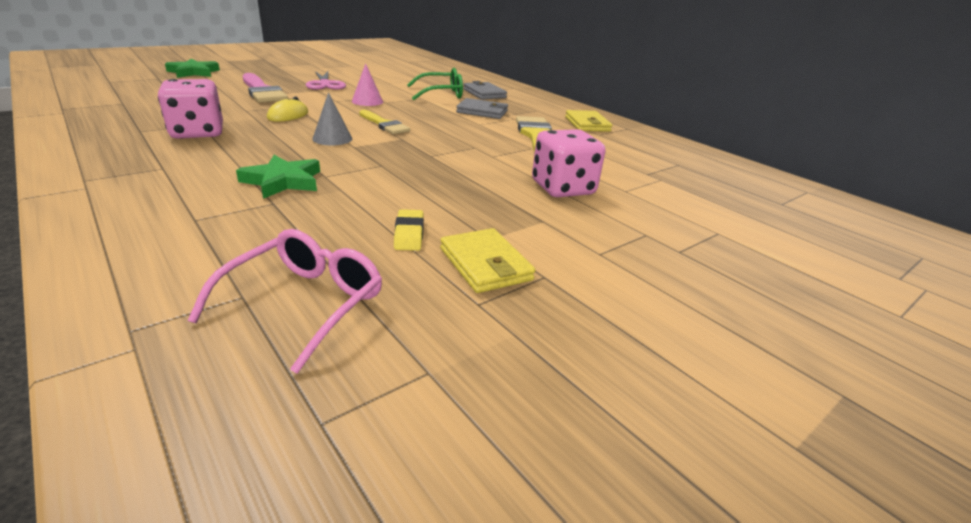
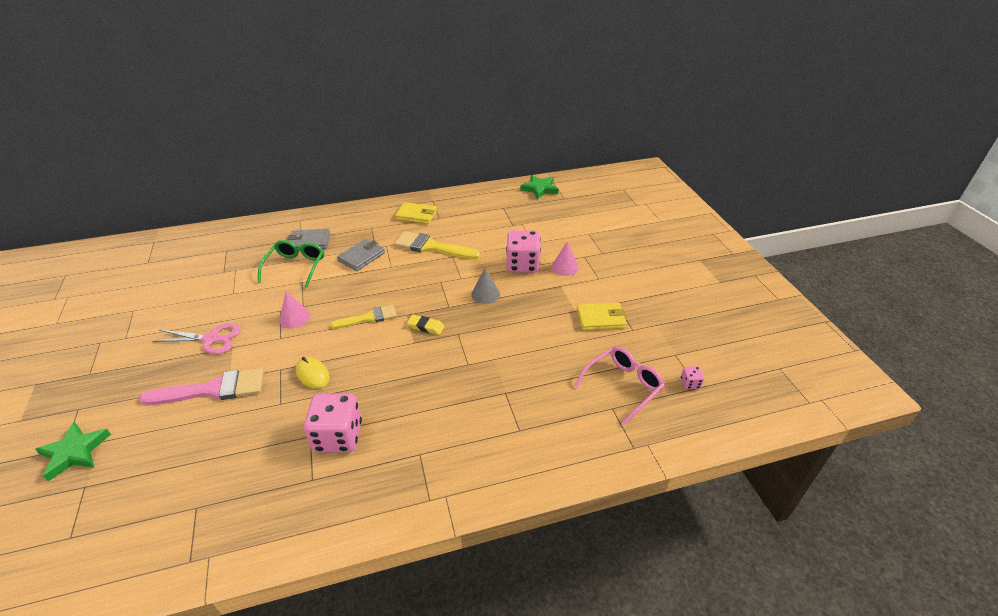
camera: 65 degrees left, 10 degrees up
(283, 181) = (471, 386): green star -> green star (540, 189)
(304, 303) = (623, 386): pink glasses -> pink glasses turned 90 degrees clockwise
(332, 138) = (391, 352): grey cone -> grey cone (485, 294)
(332, 405) = (690, 383): none -> pink dice
(409, 234) = (563, 339): yellow eraser -> yellow eraser (426, 327)
(594, 220) = (565, 267): none -> pink cone

